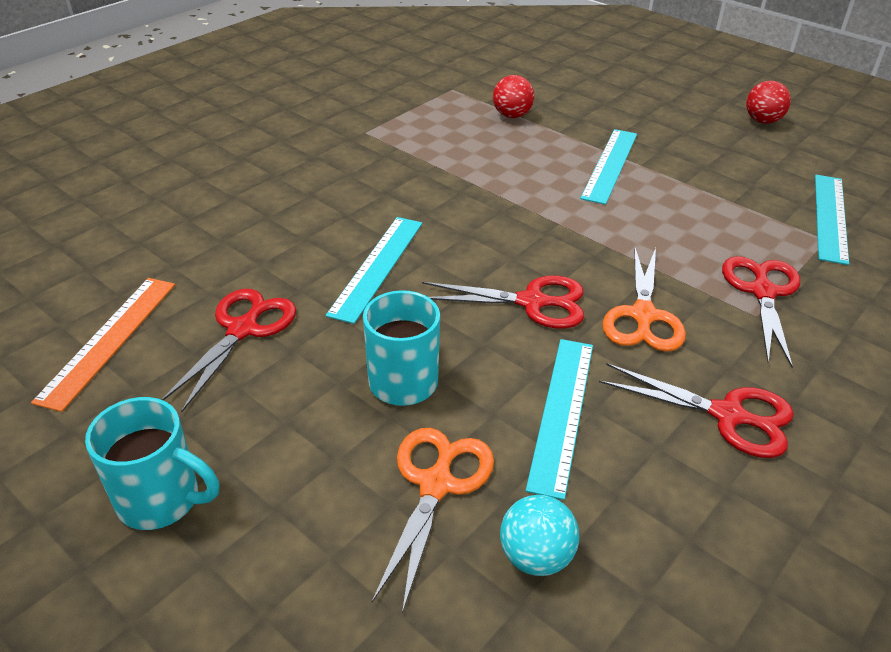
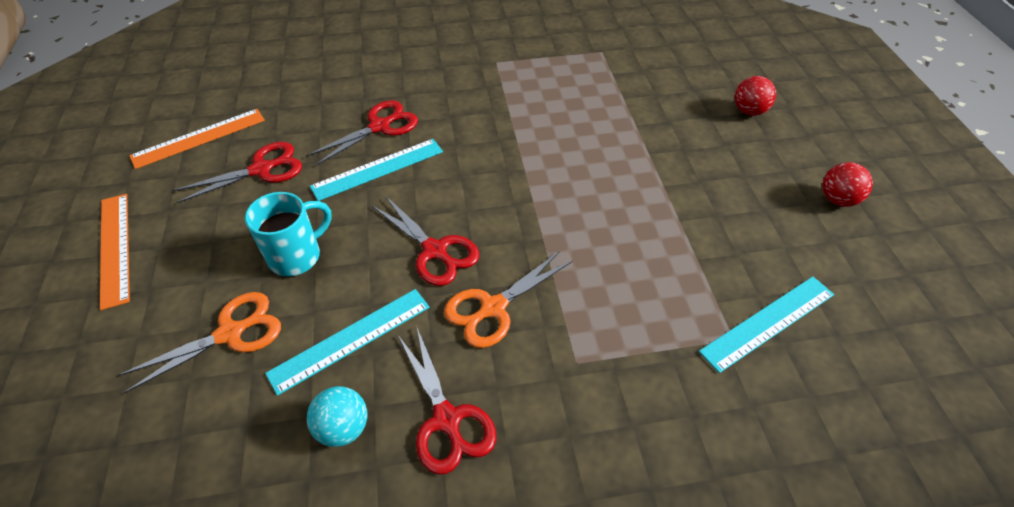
camera: 40 degrees right, 10 degrees up
(162, 500) = (115, 248): turquoise mug -> orange ruler
(512, 115) = (617, 94): red ball -> red ball (749, 111)
(535, 556) = (219, 416): turquoise ball -> turquoise ball (343, 428)
(610, 165) = (637, 173): turquoise ruler -> none
(762, 292) = (608, 348): red scissors -> red scissors (379, 127)

